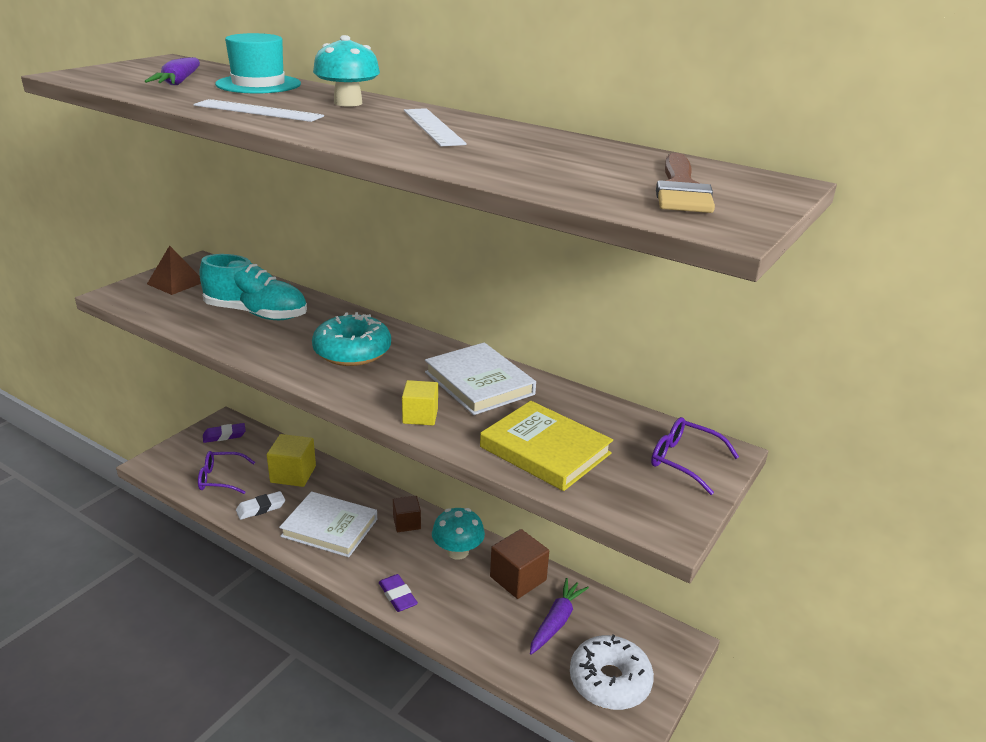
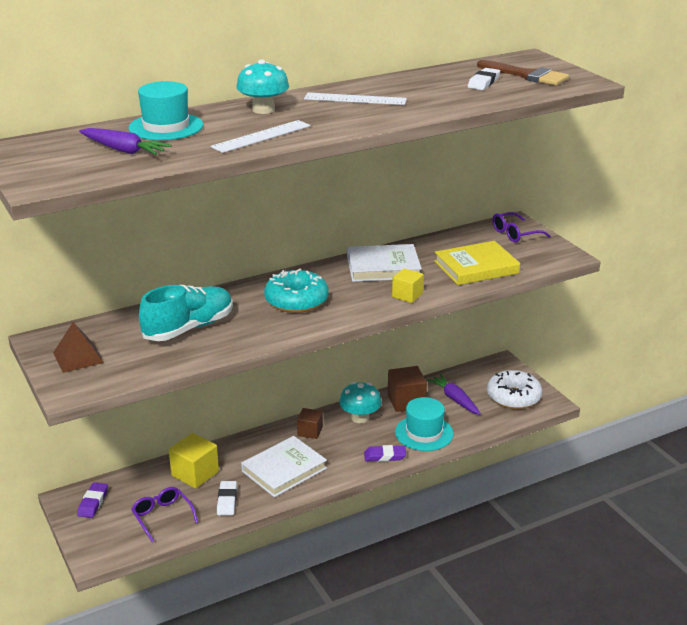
camera: 60 degrees left, 0 degrees up
(220, 478) = (162, 516): purple glasses -> purple glasses turned 120 degrees clockwise
(464, 615) = (424, 433): none -> turquoise hat
(601, 171) = (483, 82): none -> white eraser

